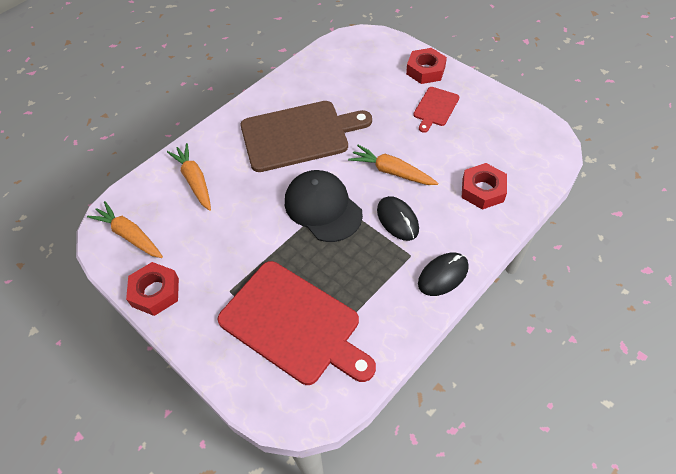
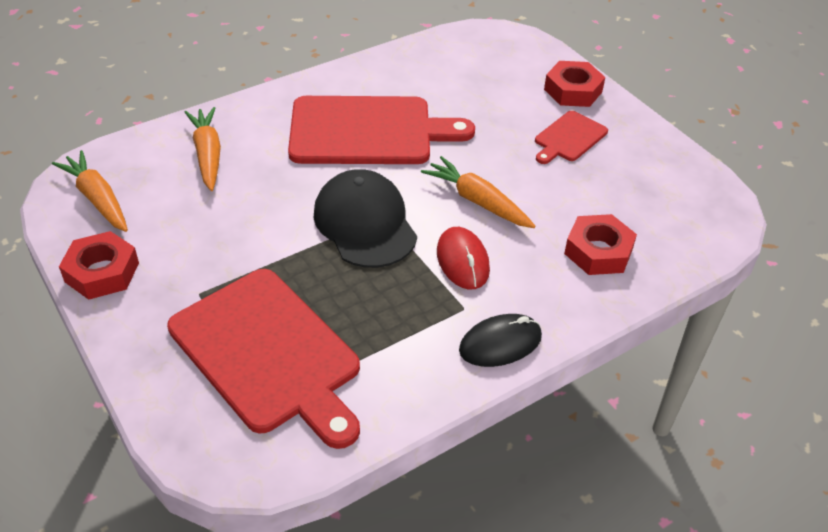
camera: 10 degrees right, 10 degrees down
(299, 135) = (368, 131): brown cutting board -> red cutting board
(397, 220) = (462, 261): black mouse -> red mouse

